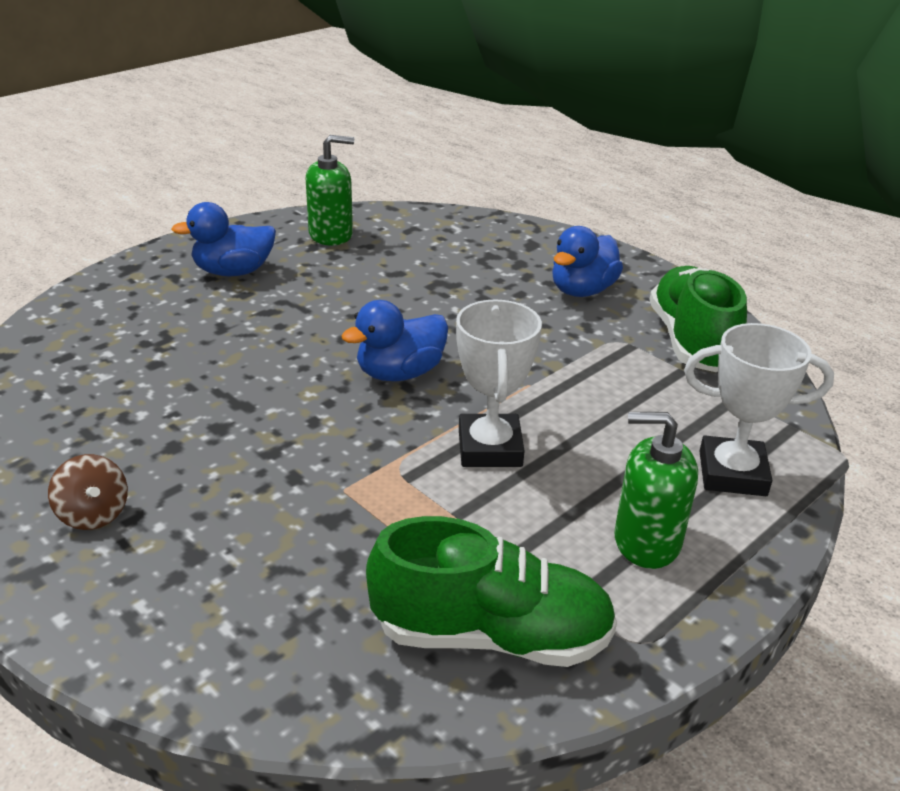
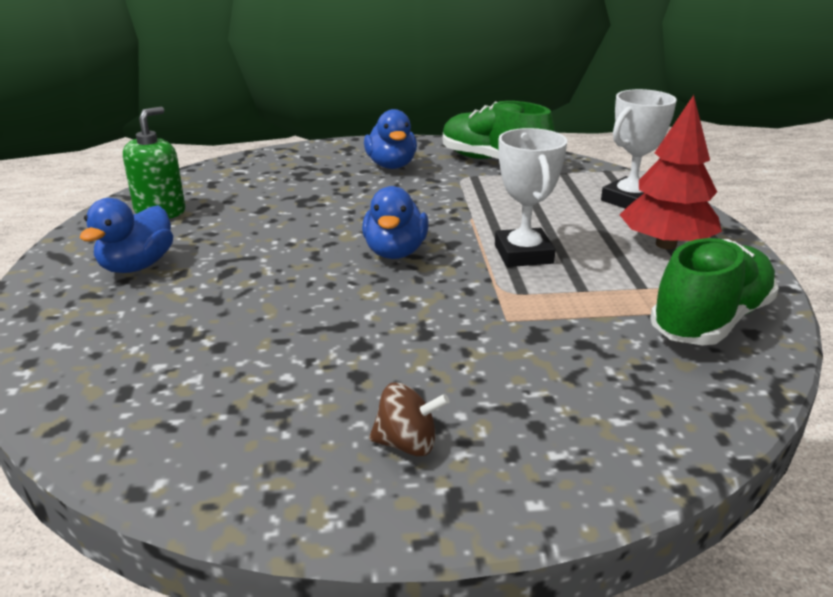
camera: 50 degrees left, 5 degrees down
(490, 448) = (523, 254): white trophy -> white trophy turned 45 degrees clockwise
(646, 541) = (666, 244): green soap dispenser -> red tree

